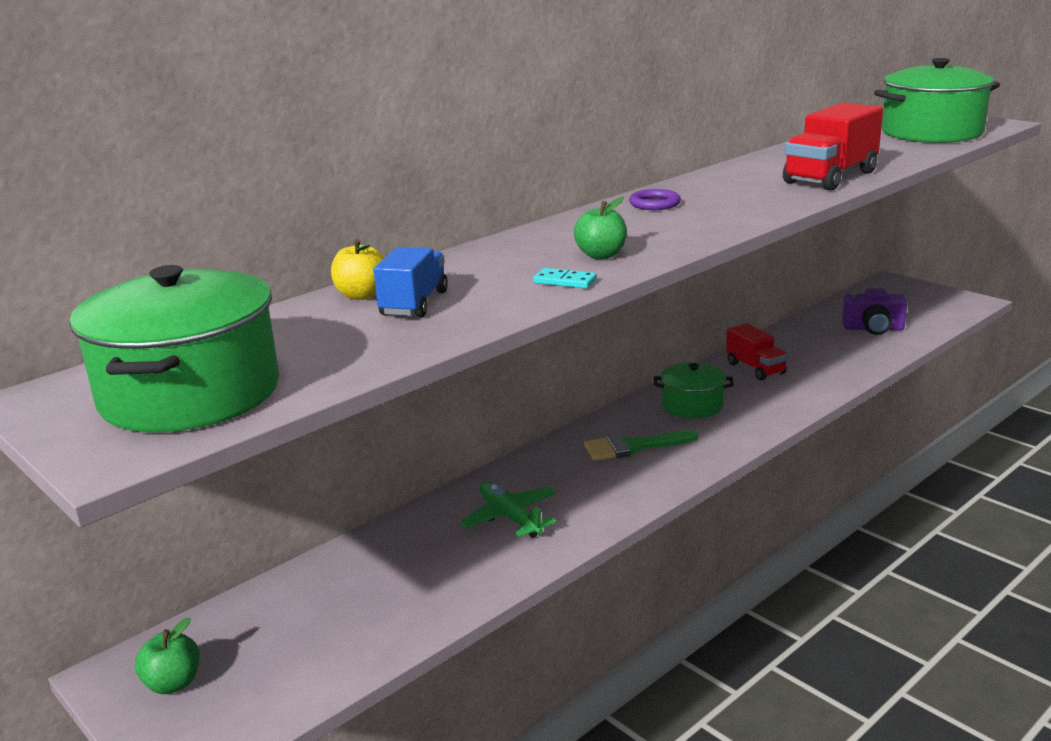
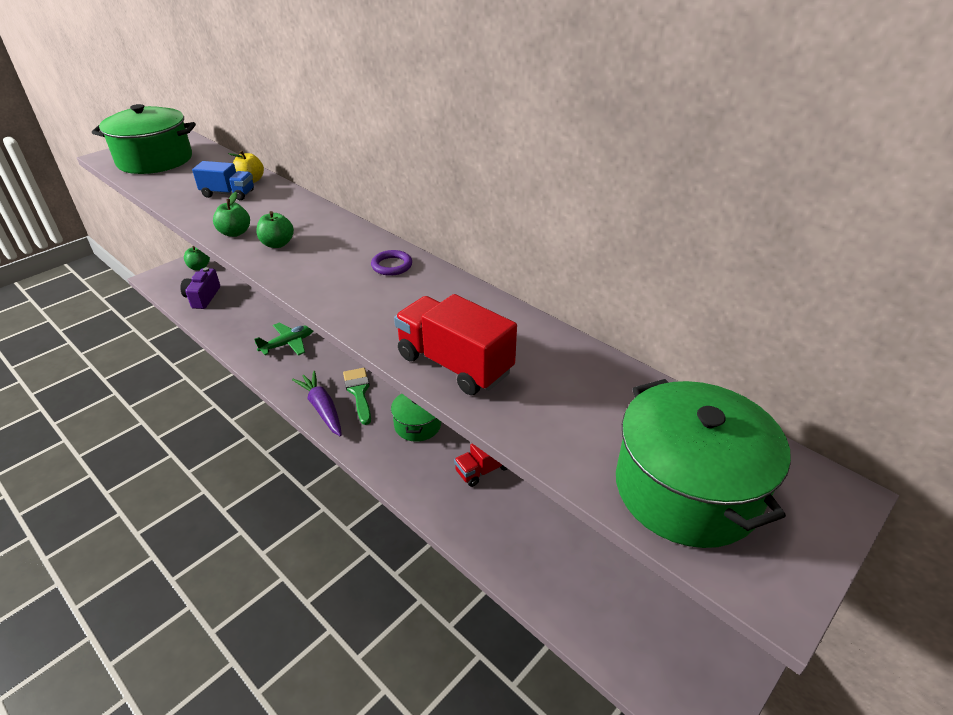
camera: 85 degrees right, 15 degrees up
(565, 281) = (235, 233): turquoise domino -> green apple
(669, 471) = (322, 408): none -> purple carrot
(873, 329) = (587, 580): purple camera -> purple camera (203, 297)

